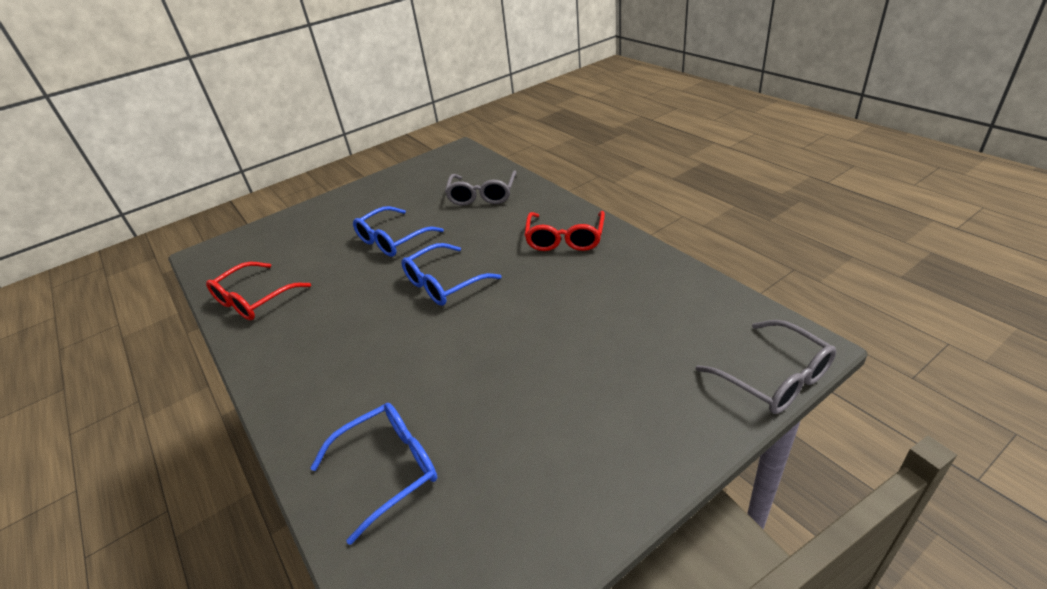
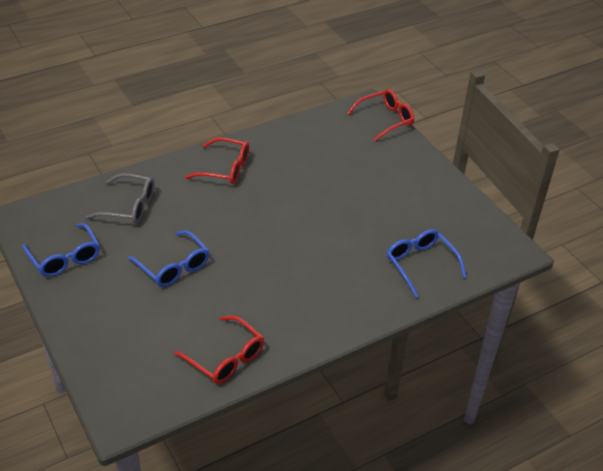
camera: 90 degrees left, 5 degrees up
(444, 284) = (254, 236): blue glasses -> blue glasses (65, 258)
(774, 378) = (385, 119): grey glasses -> red glasses

